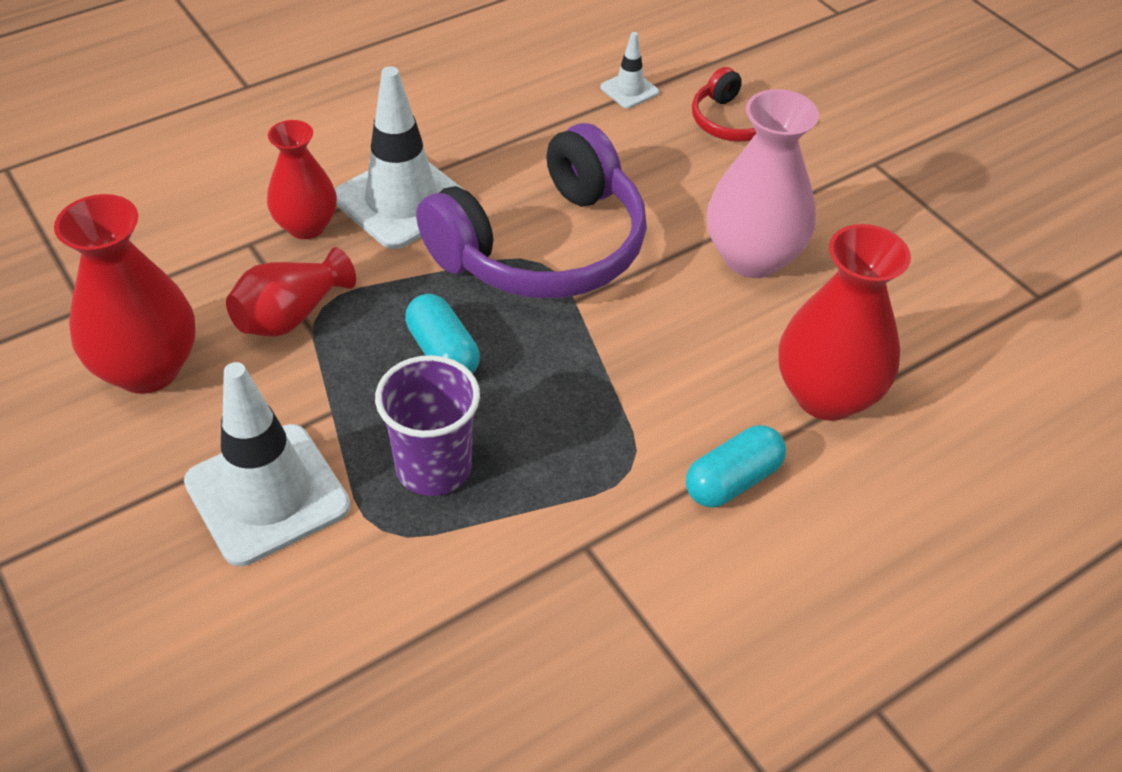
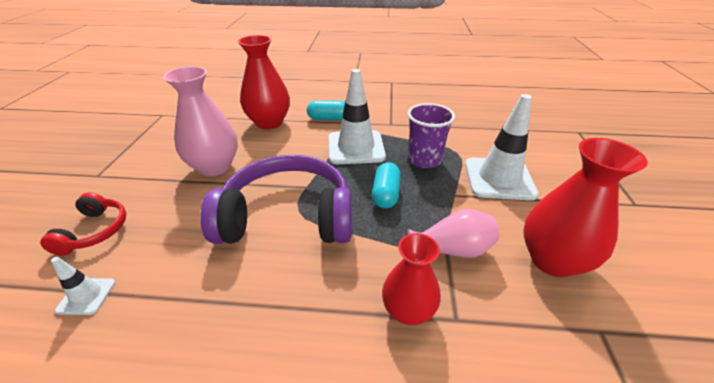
camera: 140 degrees left, 10 degrees down
(291, 315) = (452, 249): red vase -> pink vase
(402, 201) = (329, 293): white traffic cone -> white traffic cone (356, 147)

